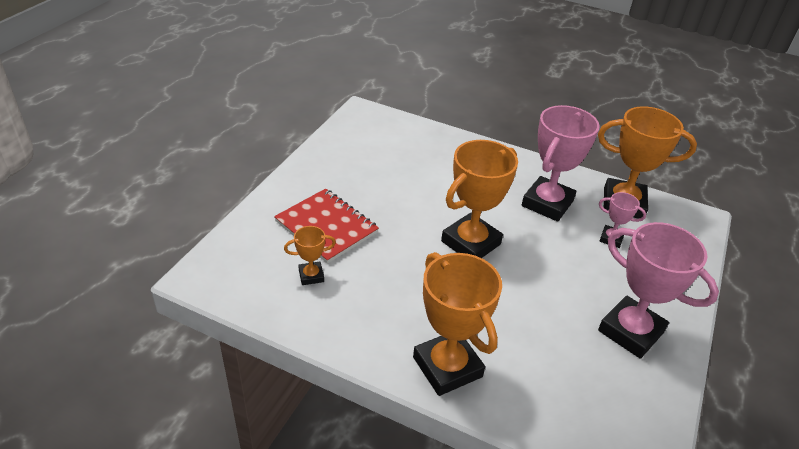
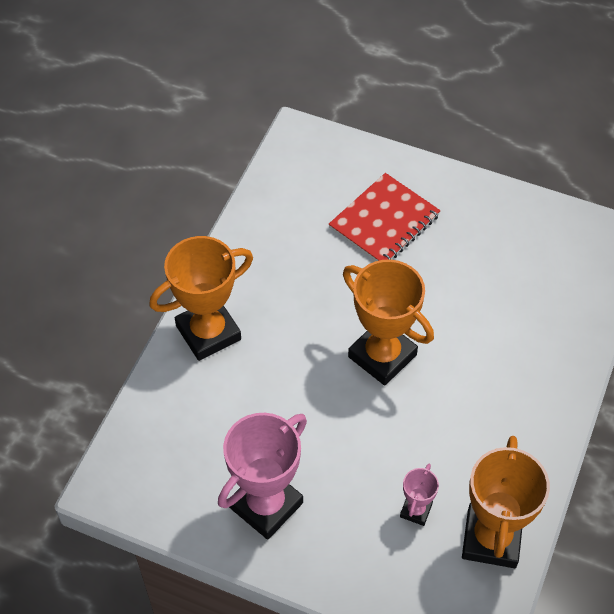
camera: 90 degrees right, 15 degrees up
(311, 275) = (311, 217): orange trophy -> none
(547, 203) = (471, 443): pink trophy -> none

